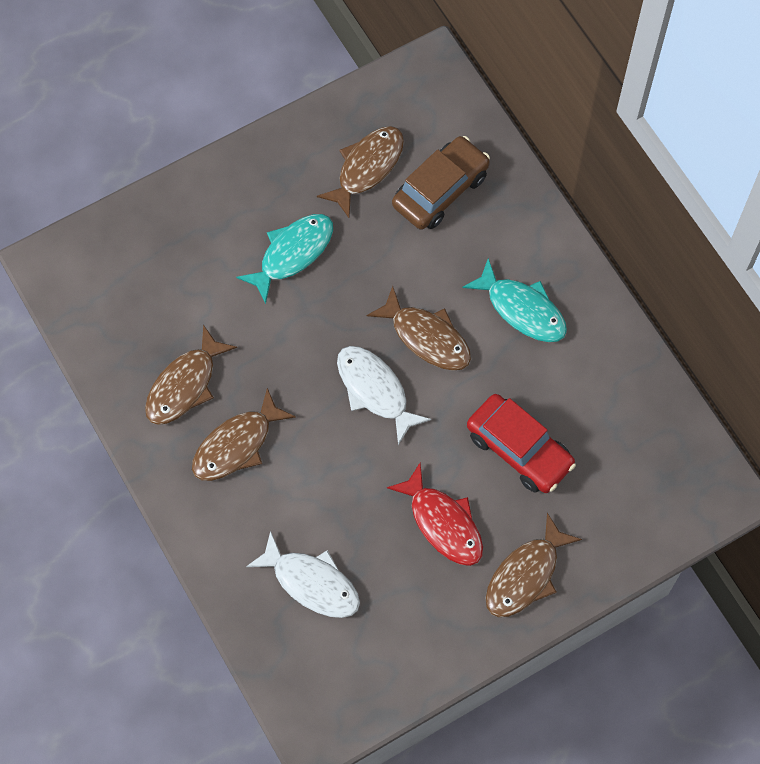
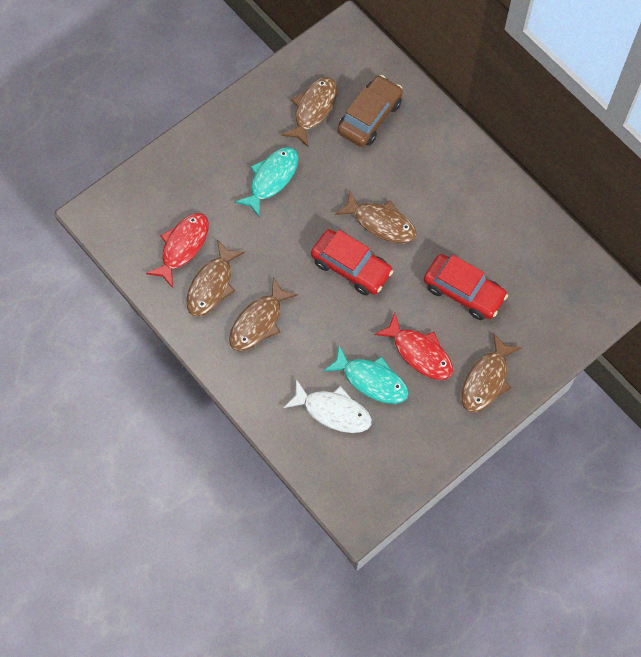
camera: 10 degrees left, 0 degrees up
(156, 326) = (182, 247): none -> red fish
(375, 390) = (351, 267): white fish -> red car
(522, 309) = (445, 192): turquoise fish -> turquoise fish (371, 380)

